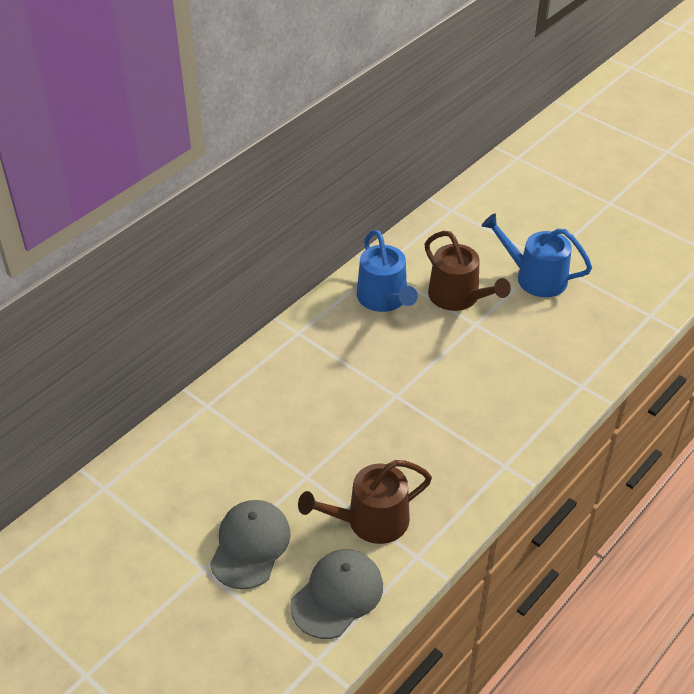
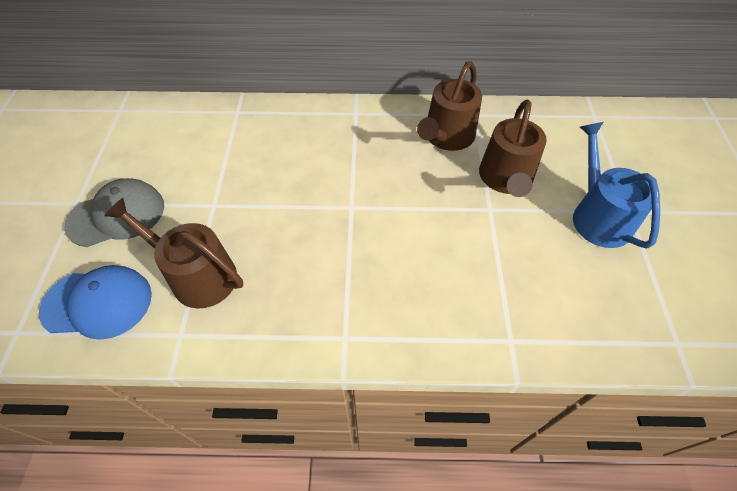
camera: 50 degrees right, 10 degrees up
(337, 595) = (98, 303): grey cap -> blue cap
(384, 299) = (446, 137): blue watering can -> brown watering can

